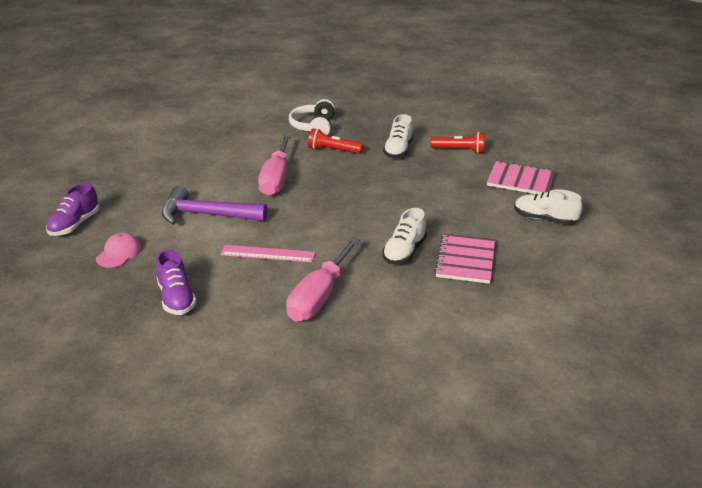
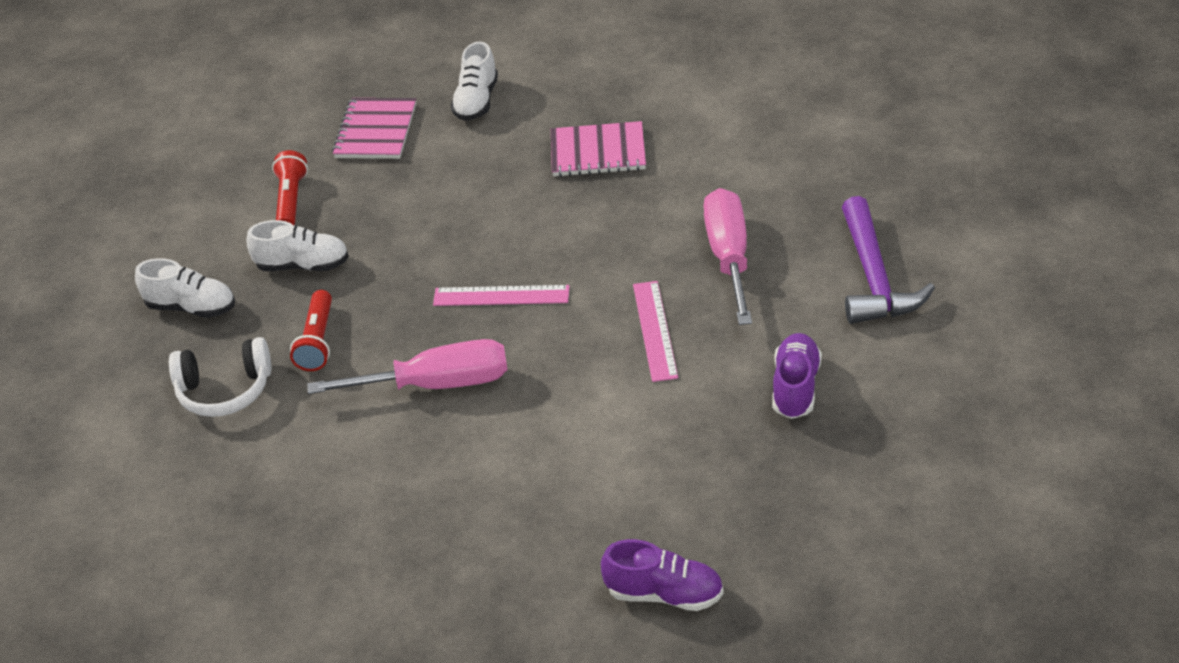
camera: 100 degrees left, 10 degrees up
(119, 253) = (719, 496): pink cap -> none
(176, 298) = (795, 387): purple shoe -> purple shoe turned 45 degrees counterclockwise
(206, 215) = (575, 432): purple hammer -> purple hammer (874, 277)
(319, 296) = (729, 257): pink screwdriver -> pink screwdriver turned 105 degrees counterclockwise
(335, 205) = (501, 295): none -> pink ruler
(404, 252) = (599, 205): white shoe -> white shoe (192, 307)

